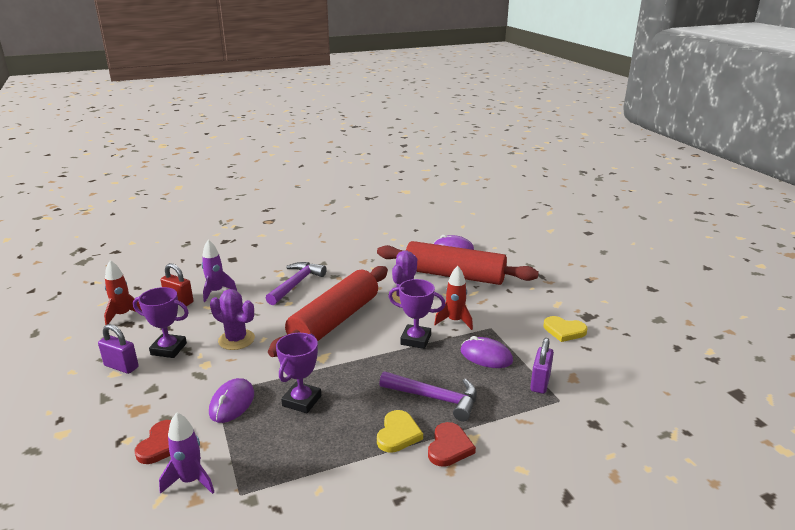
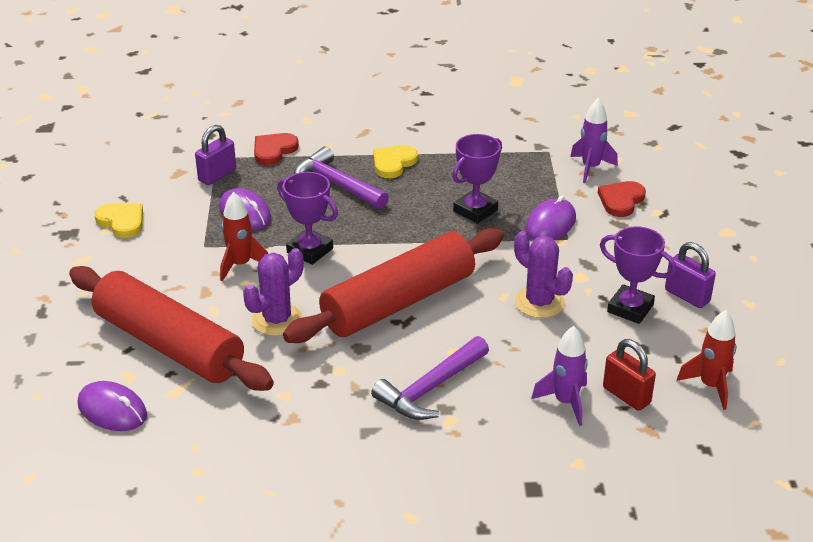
camera: 160 degrees left, 10 degrees up
(449, 447) = (354, 145): red heart -> red heart (273, 150)

